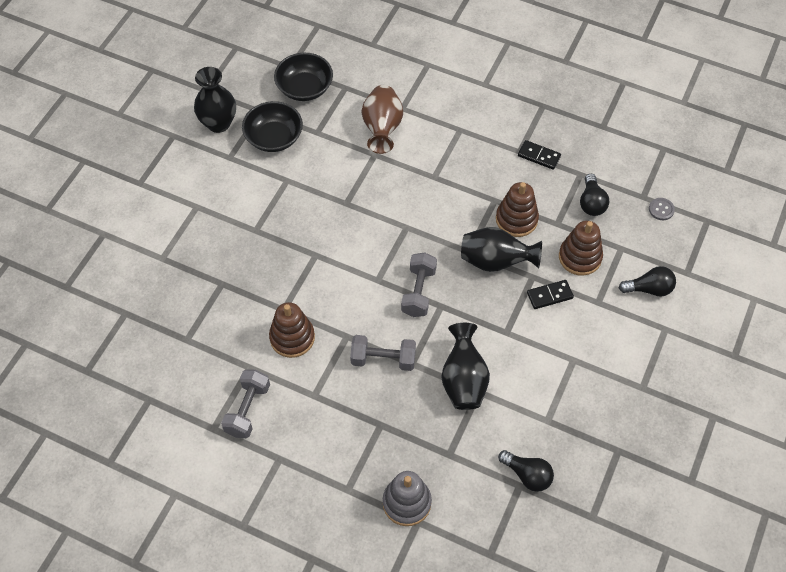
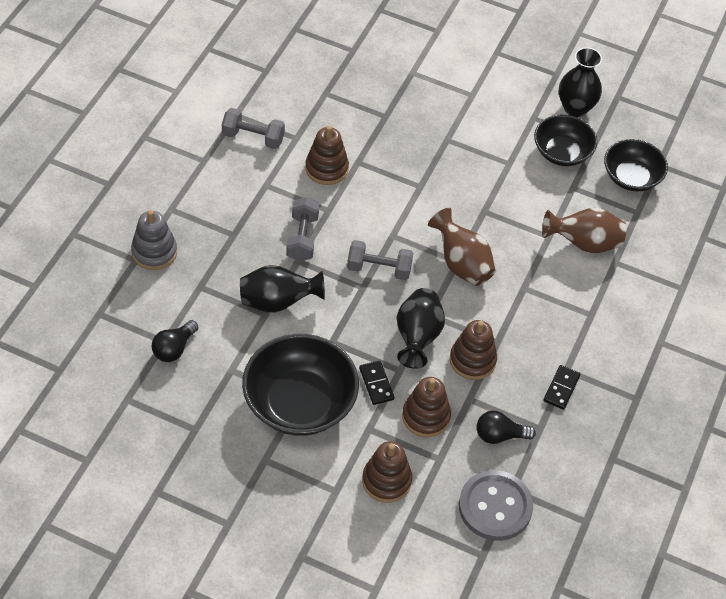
camera: 85 degrees right, 5 degrees down
(409, 223) = (461, 263): none -> brown vase
(577, 359) = (300, 402): none -> black bowl
(649, 289) = (386, 481): black light bulb -> brown stacking toy
(661, 209) = (495, 507): grey button -> grey button, size x2.46

